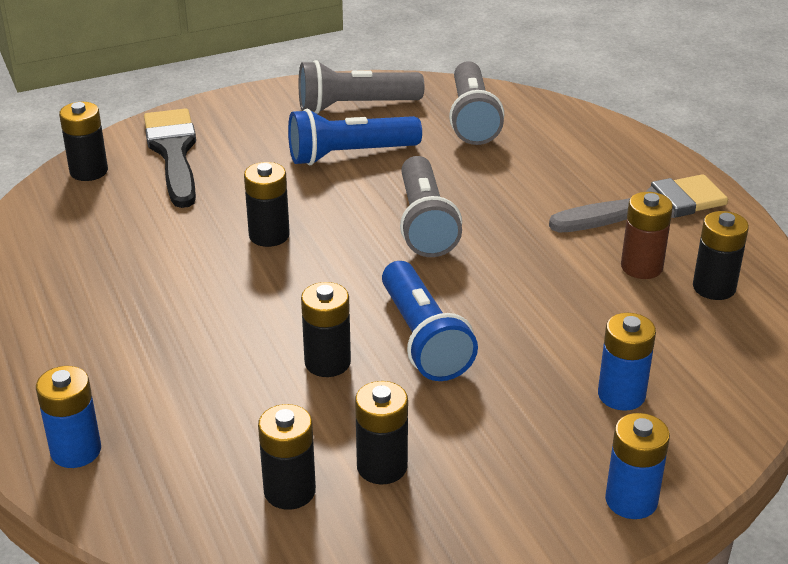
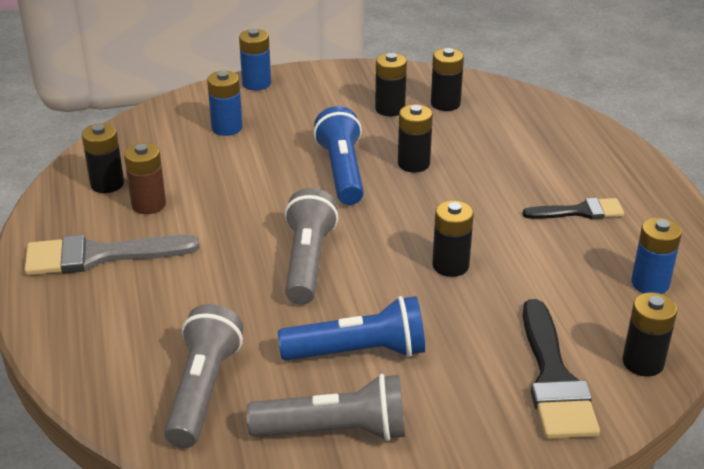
camera: 170 degrees left, 0 degrees up
(76, 451) = (576, 133): blue battery -> blue battery (650, 283)
(107, 315) = (579, 211): none -> black brush

